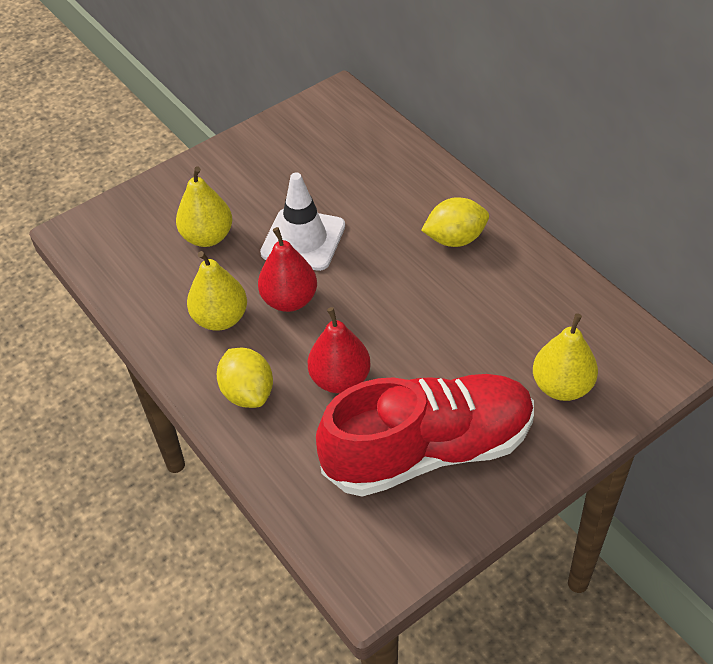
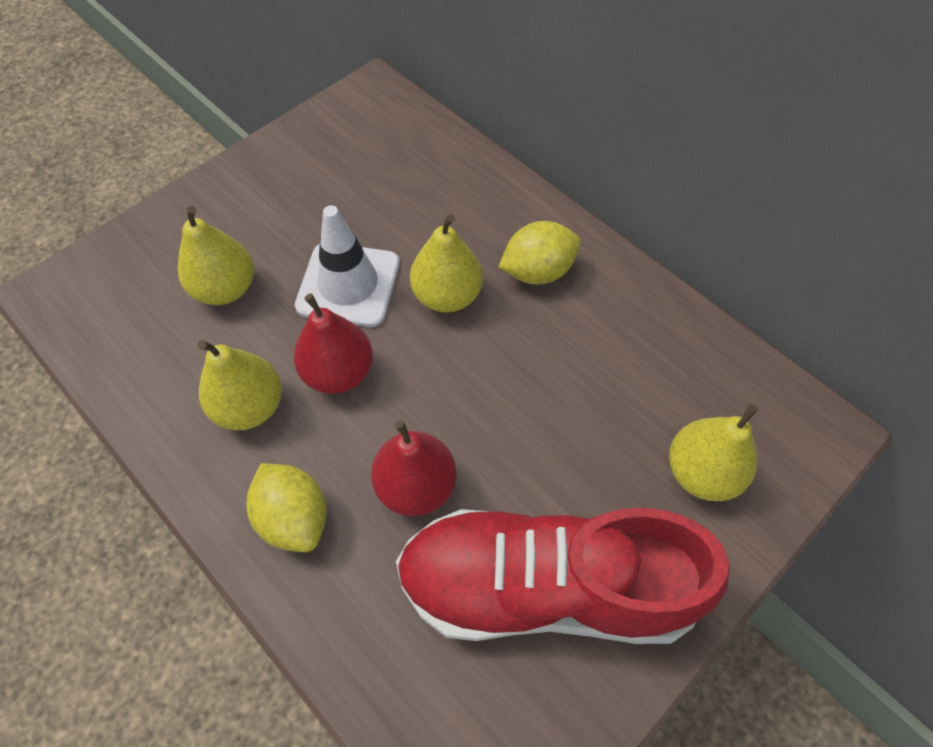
camera: 10 degrees left, 10 degrees up
(380, 252) = (447, 296): none -> yellow pear
(428, 450) = (545, 586): red shoe -> red shoe turned 150 degrees counterclockwise

